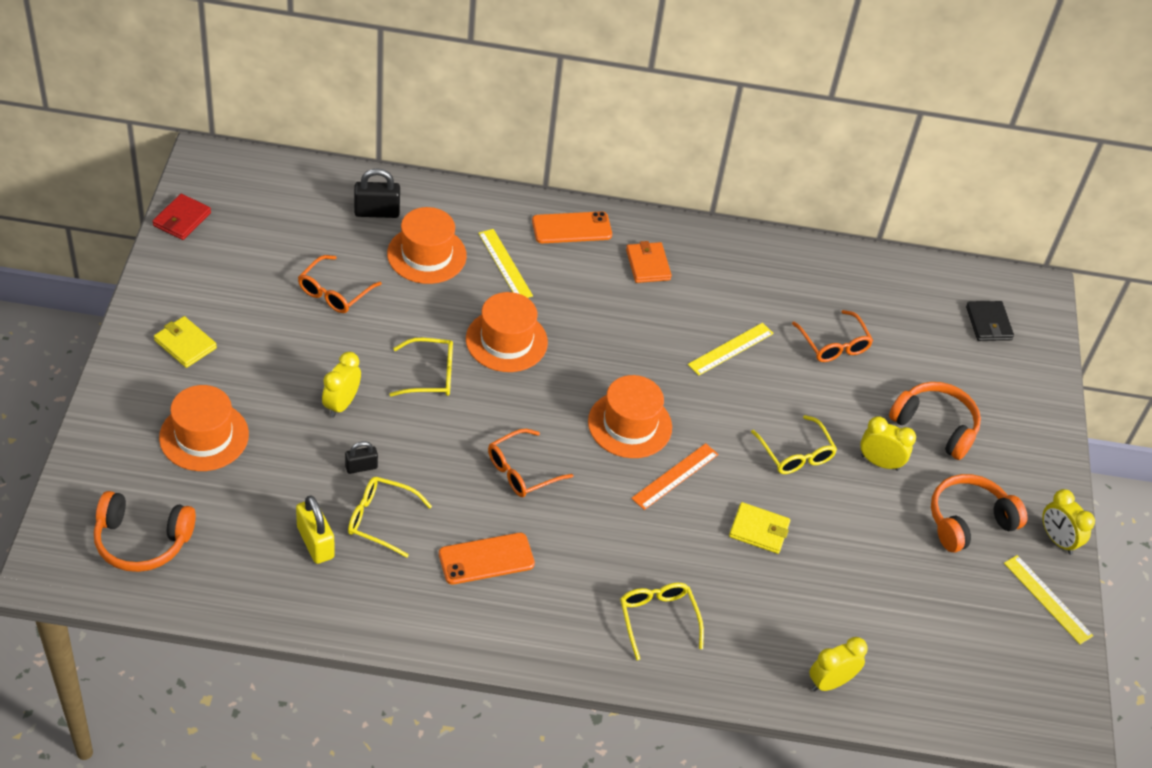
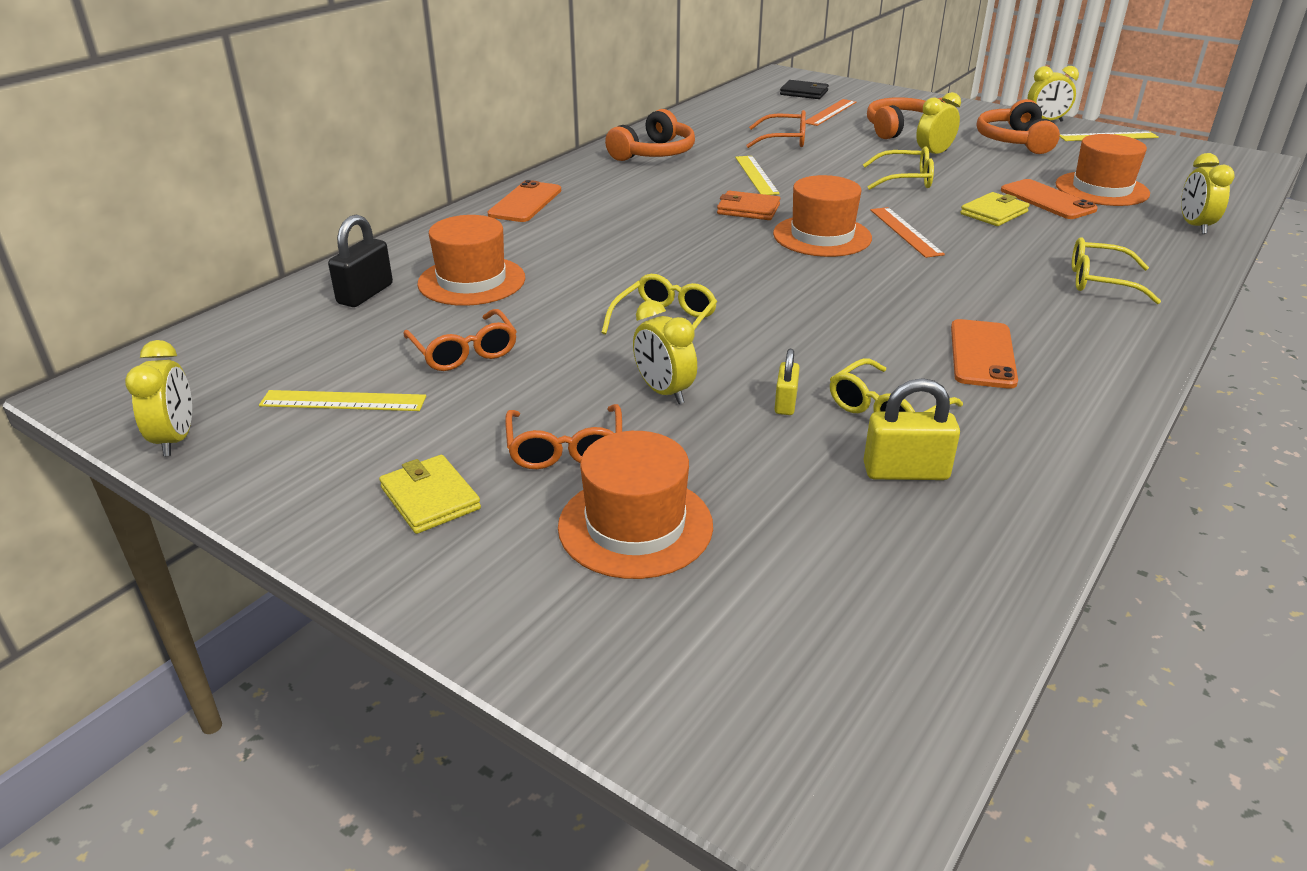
camera: 55 degrees left, 15 degrees down
(142, 540) = (826, 655): orange headphones -> orange headphones (654, 153)
(182, 219) = (176, 439): red wallet -> yellow clock
(185, 344) = (430, 498): yellow wallet -> yellow wallet turned 75 degrees clockwise
(361, 467) = (785, 403): black padlock -> yellow padlock
(505, 264) = (537, 243): yellow ruler -> yellow ruler (343, 401)
(506, 341) = (651, 268): orange hat -> orange hat (1101, 189)
(521, 471) = (854, 303): orange glasses -> orange glasses (565, 449)
(648, 265) = (614, 183): orange wallet -> orange wallet (748, 209)
(819, 566) = (1047, 200): none -> orange phone
(942, 358) = (830, 112): none -> orange ruler

